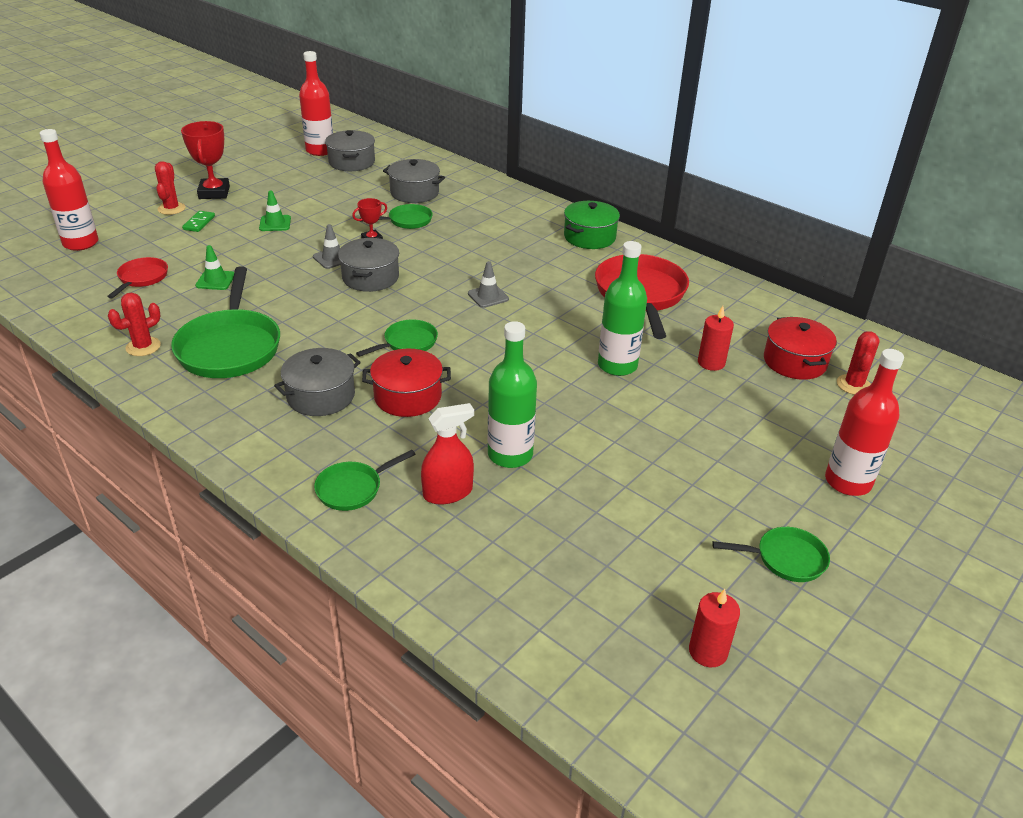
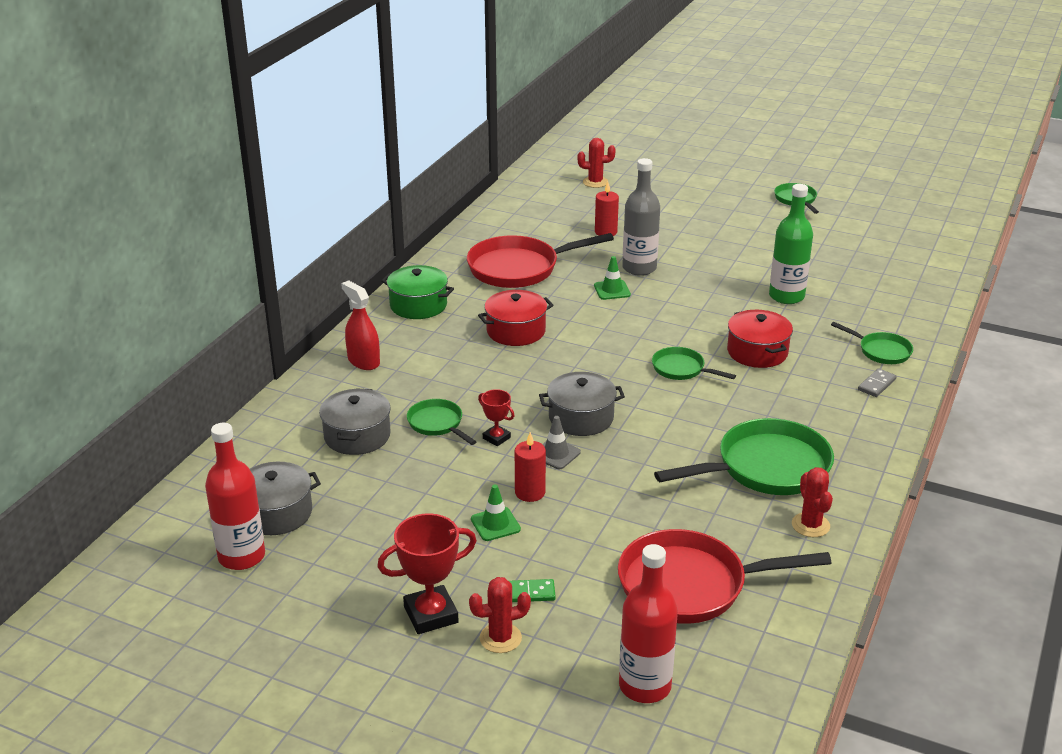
camera: 105 degrees left, 5 degrees down
(142, 278) = (690, 585): red pan -> red pan, size x1.93
(143, 347) = (810, 525): red cactus -> red cactus turned 45 degrees clockwise
(215, 280) = (656, 524): green traffic cone -> green traffic cone (612, 290)
(295, 459) = (876, 384): none -> grey domino
(321, 396) = (793, 394): grey pot -> none
(448, 493) = (848, 313): red spray bottle -> red spray bottle (363, 361)
(488, 296) = (572, 342): grey traffic cone -> none
(617, 365) = (639, 268): green bottle -> grey bottle
(708, 651) = (888, 217): red candle -> red candle (530, 492)
(794, 361) = (580, 202): red pot -> red pot (516, 331)
(848, 482) = (708, 184): red bottle -> none

